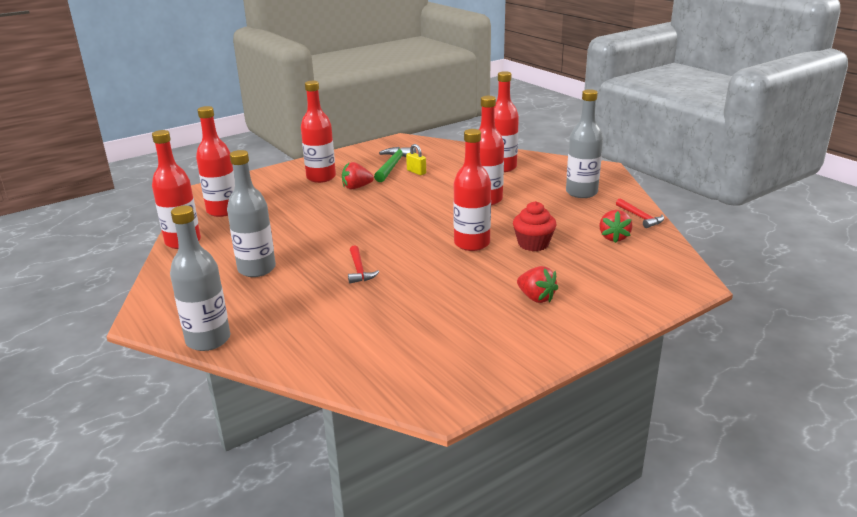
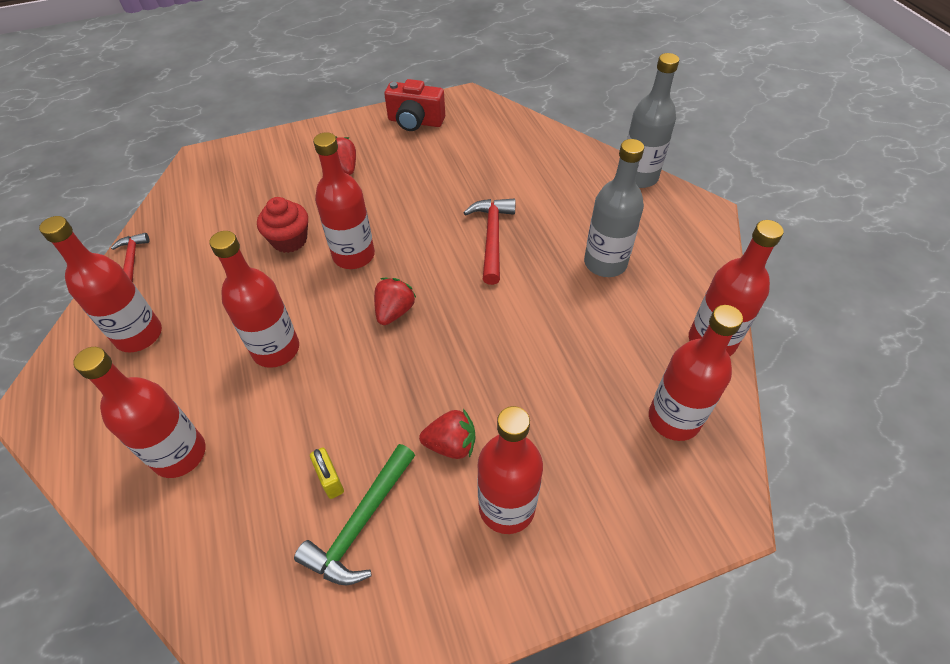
camera: 165 degrees left, 25 degrees up
(359, 270) = (492, 238): red hammer -> red hammer, size x1.54
(493, 358) = (415, 122): none -> red camera
(581, 192) = (139, 335): grey bottle -> red bottle
(613, 237) = (199, 232): red strawberry -> red strawberry (394, 311)

